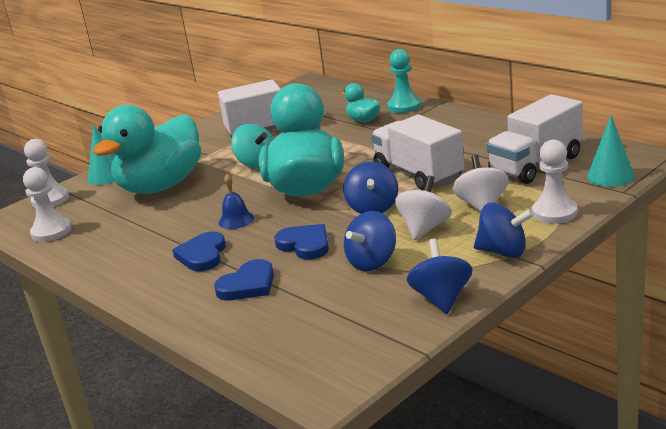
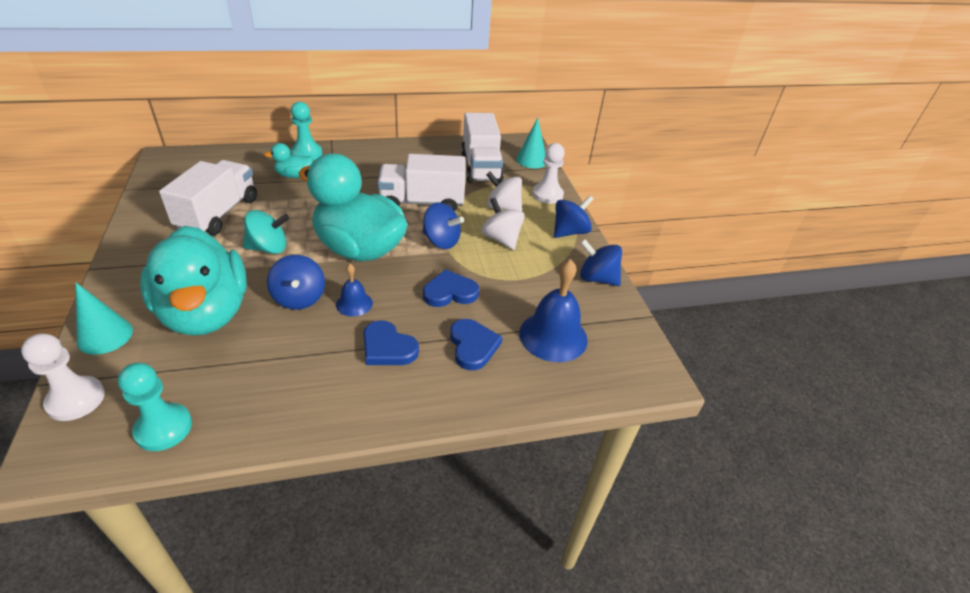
camera: 65 degrees left, 15 degrees up
(51, 232) = (164, 428): white pawn -> turquoise pawn
(311, 313) = (553, 336): none -> blue bell
(372, 262) = (517, 279): blue spinning top -> blue spinning top (299, 298)

